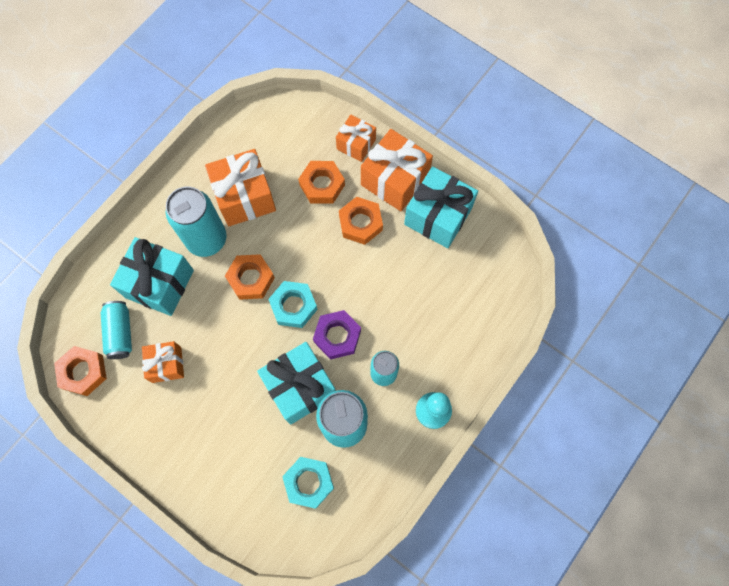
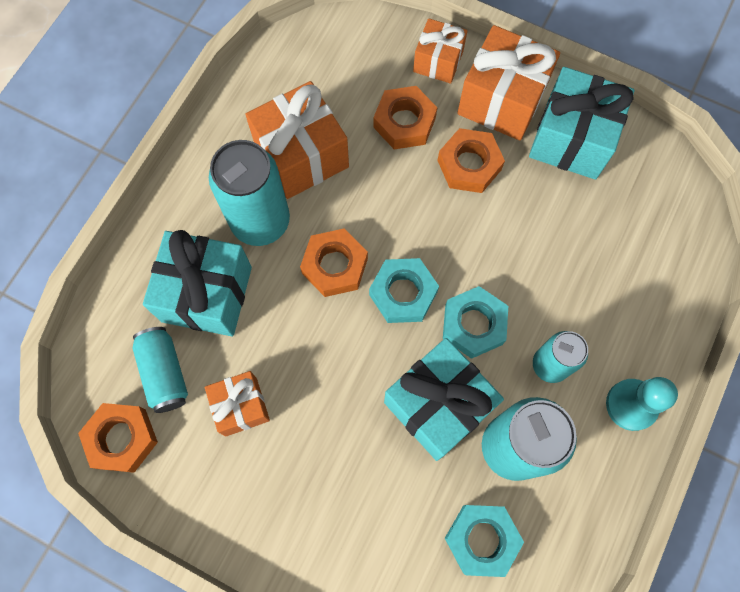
camera: 10 degrees left, 0 degrees up
(337, 336) = (473, 325): purple nut -> turquoise nut

